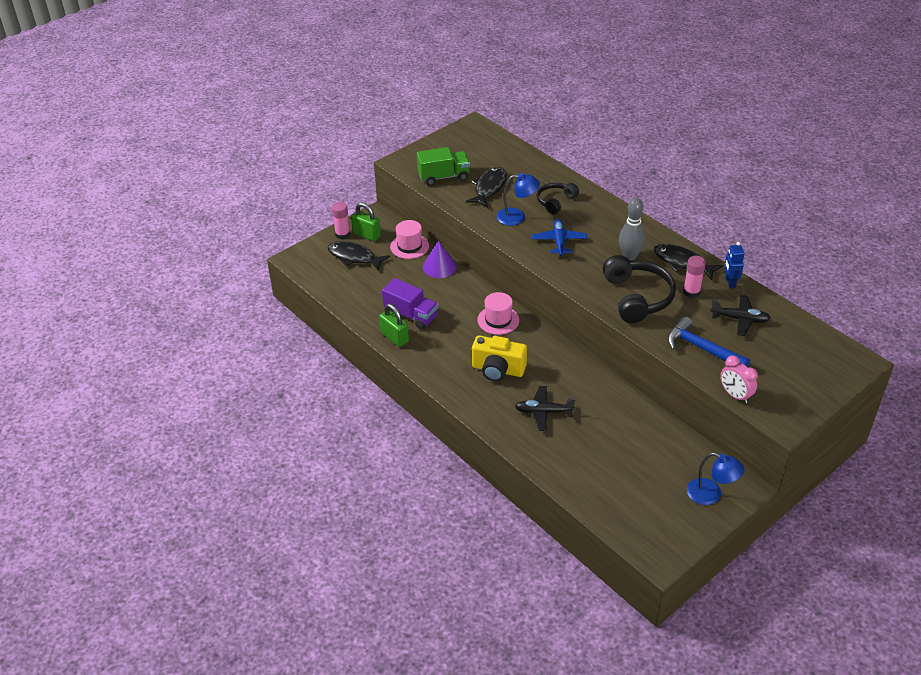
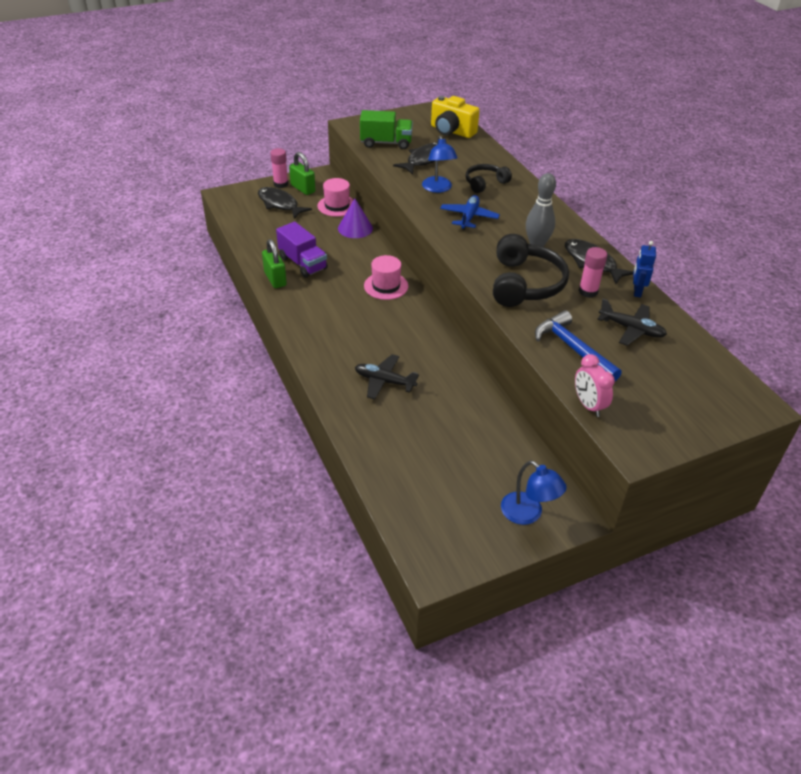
camera: 15 degrees right, 0 degrees up
(498, 370) = (359, 331): yellow camera -> yellow camera (451, 131)
(517, 217) = (438, 188): blue lamp -> blue lamp turned 60 degrees clockwise

